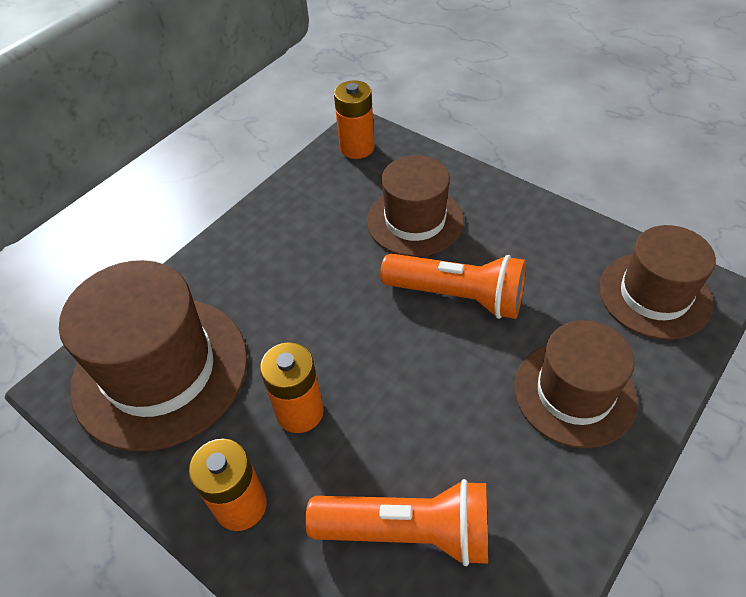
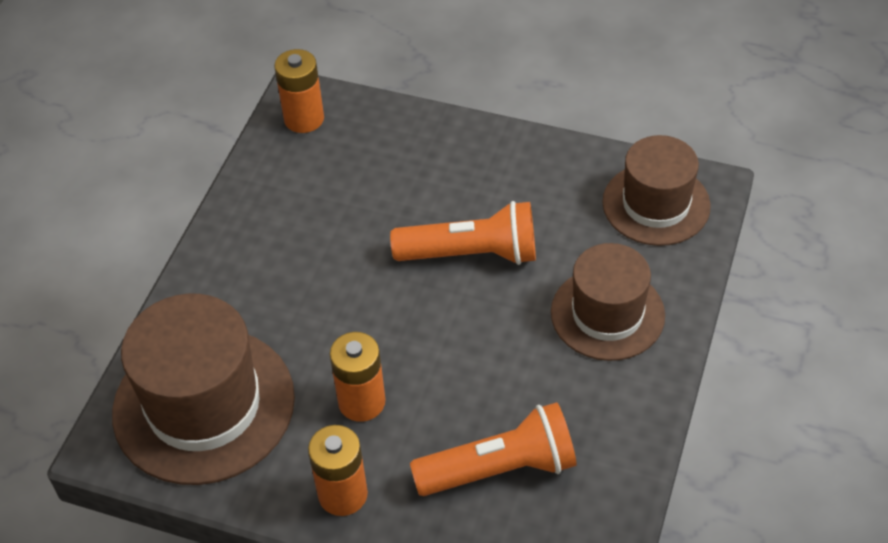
camera: 20 degrees left, 0 degrees up
(415, 220) = (400, 187): brown hat -> none

